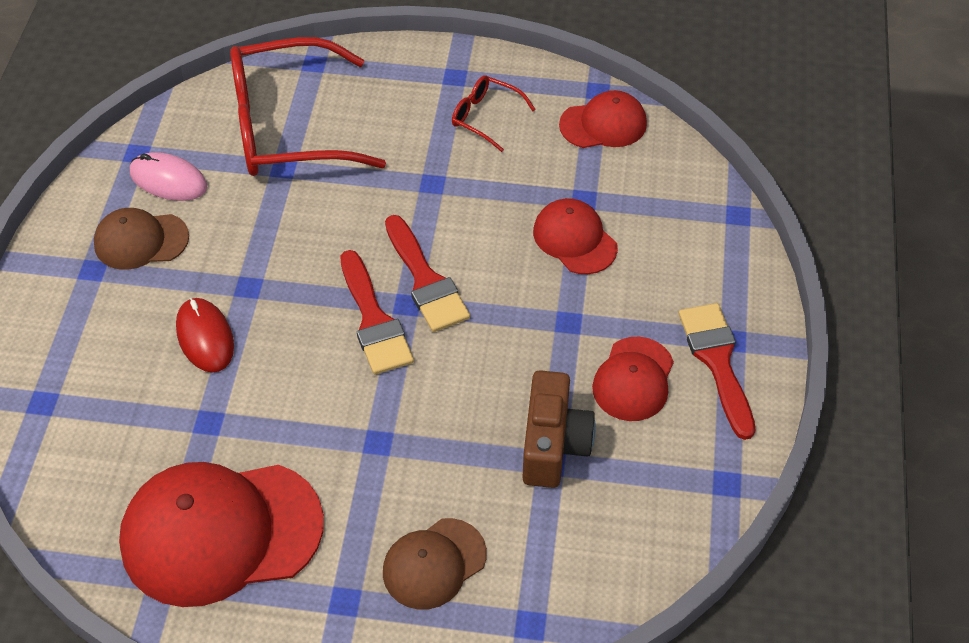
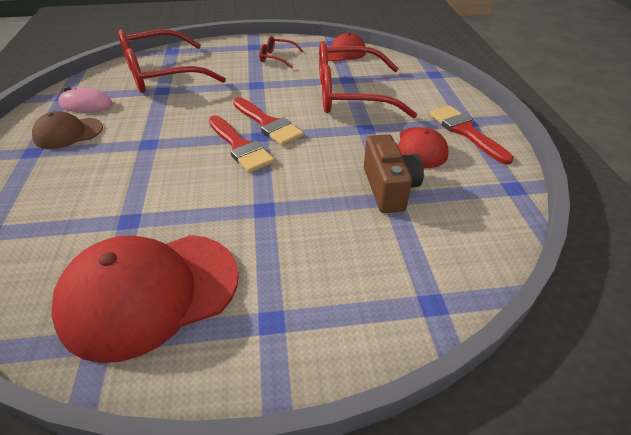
camera: 15 degrees left, 10 degrees down
(205, 337) = (120, 173): red mouse -> none
(434, 564) = (336, 277): brown cap -> none
(574, 239) = (350, 94): red cap -> red glasses

